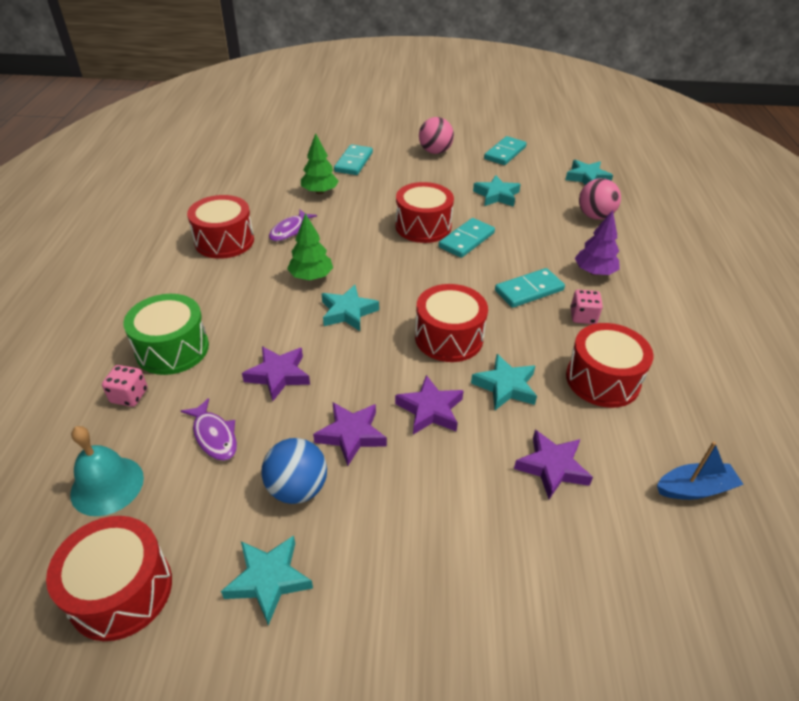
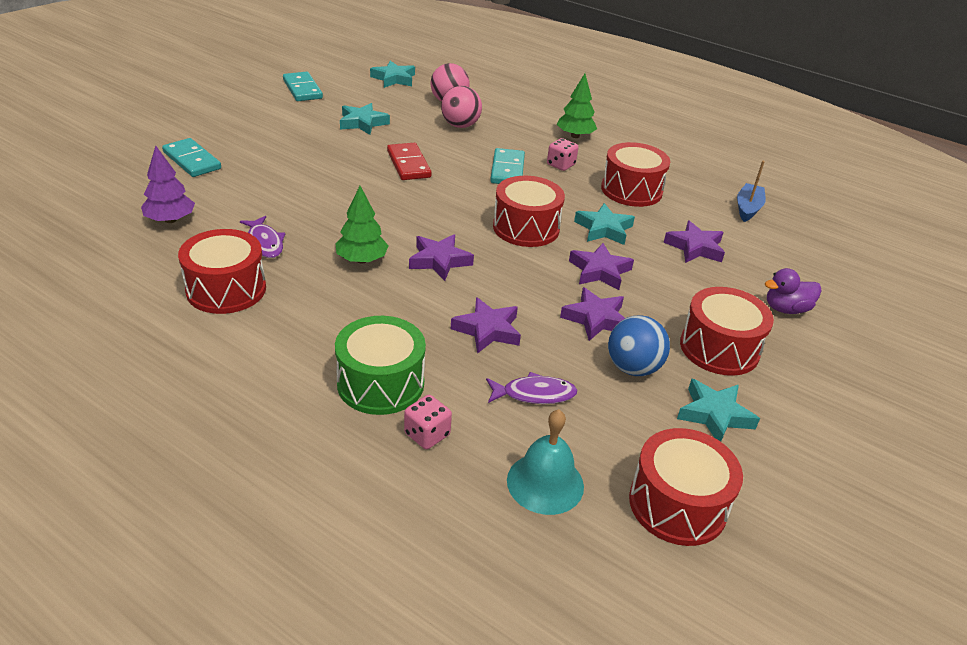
camera: 60 degrees left, 5 degrees down
(319, 192) = (218, 200): green tree -> green tree (575, 136)
(348, 312) = (439, 261): turquoise star -> purple star
(423, 226) = (360, 174): red drum -> red drum (719, 348)
(435, 152) = (245, 115): pink ball -> pink ball (460, 125)
(466, 240) = (408, 164): turquoise domino -> red domino
(515, 592) = (786, 309): none -> purple duck
(594, 272) = (516, 136): purple tree -> purple tree (170, 220)

